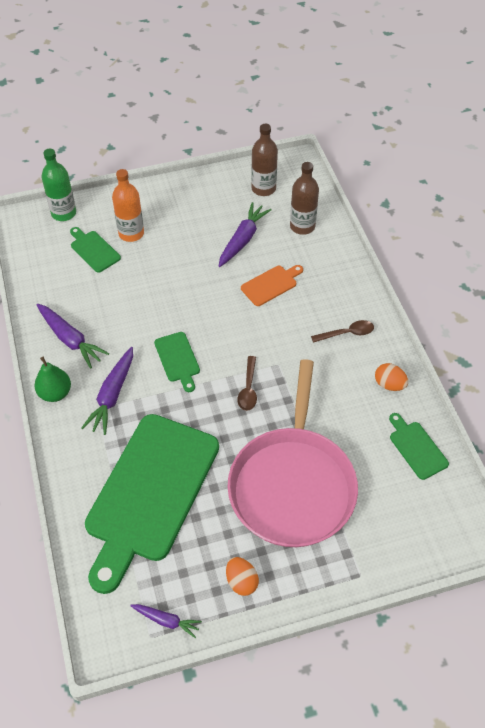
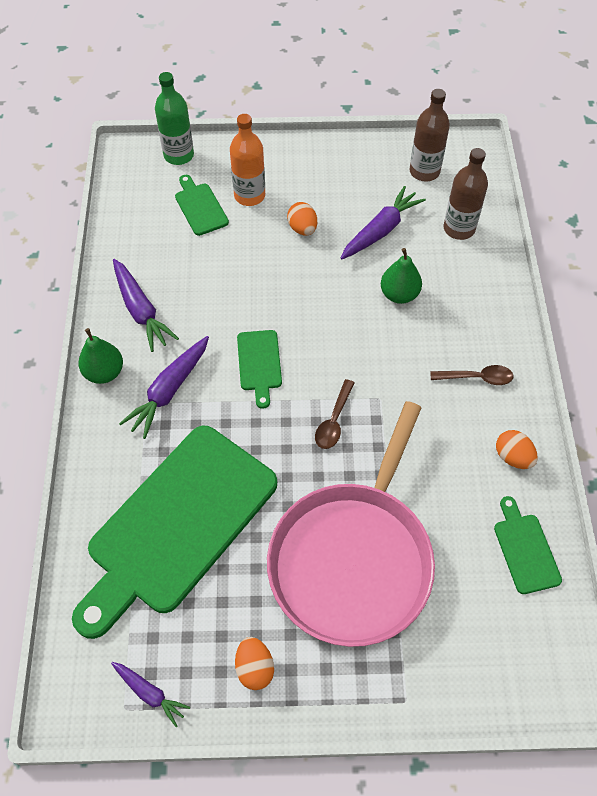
camera: 15 degrees right, 5 degrees up
(181, 250) = (302, 228): none -> orange egg
(271, 284) = (399, 294): orange cutting board -> green pear

